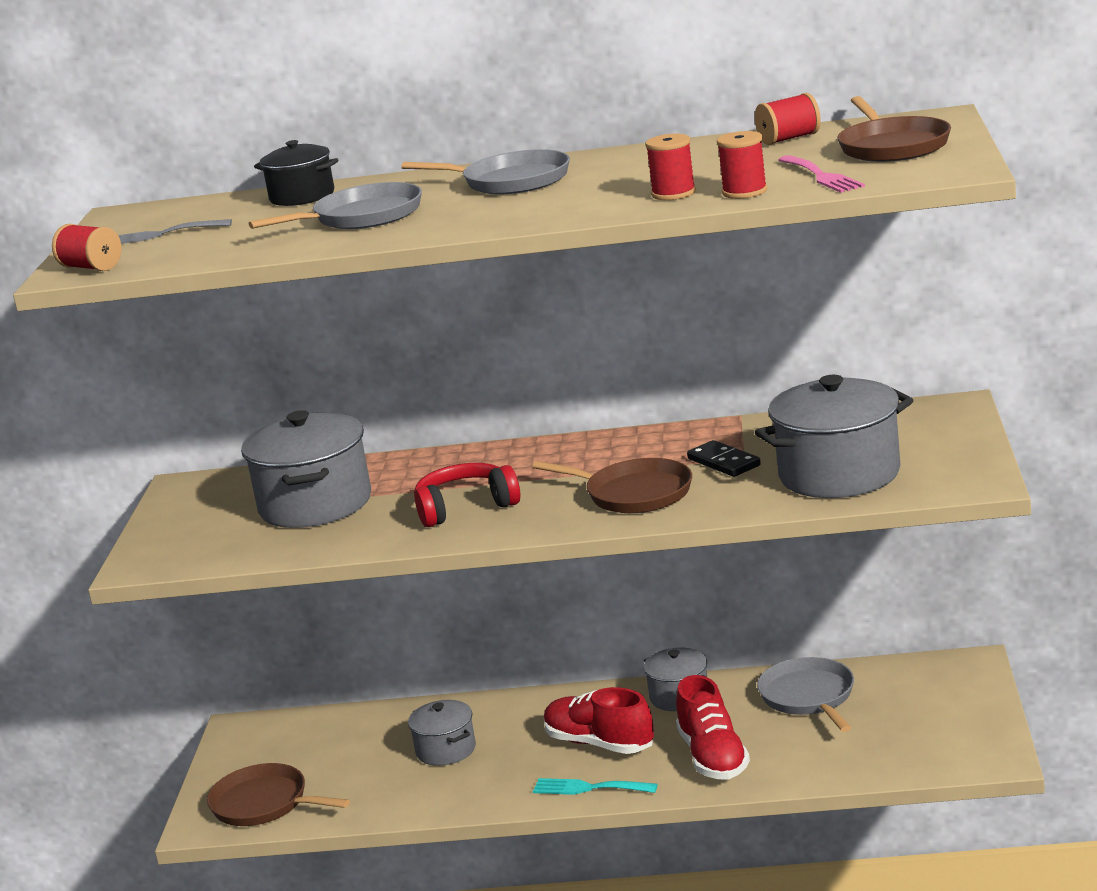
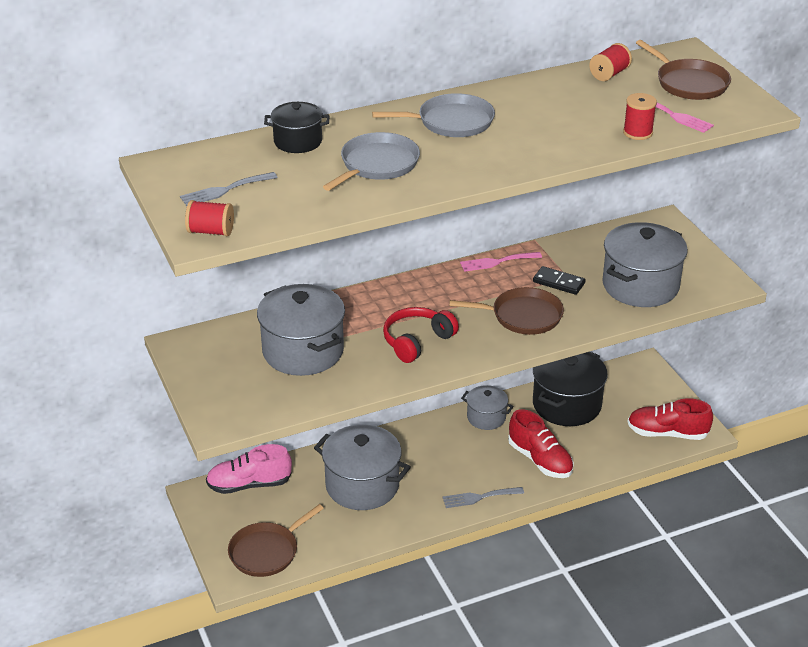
camera: 30 degrees left, 15 degrees up
(264, 804) = (266, 552): brown pan -> brown pan turned 45 degrees counterclockwise
(308, 727) = (249, 484): none -> pink shoe
(446, 750) = (362, 485): grey pot -> grey pot, size x1.79
(589, 788) = (479, 497): turquoise fork -> grey fork
(600, 743) = (461, 462): red shoe -> red shoe (667, 433)
(661, 435) = (497, 262): none -> pink fork
(673, 193) = (589, 135): red spool -> none
(809, 697) = (566, 405): grey pan -> black pot

